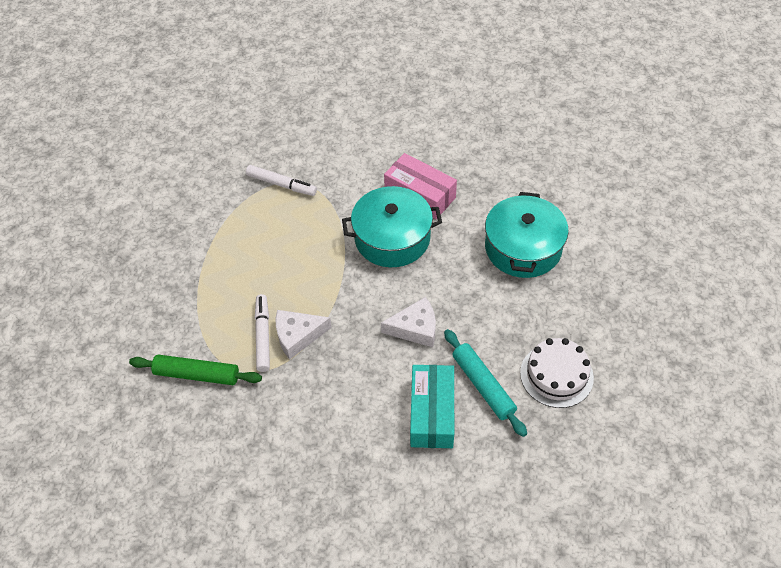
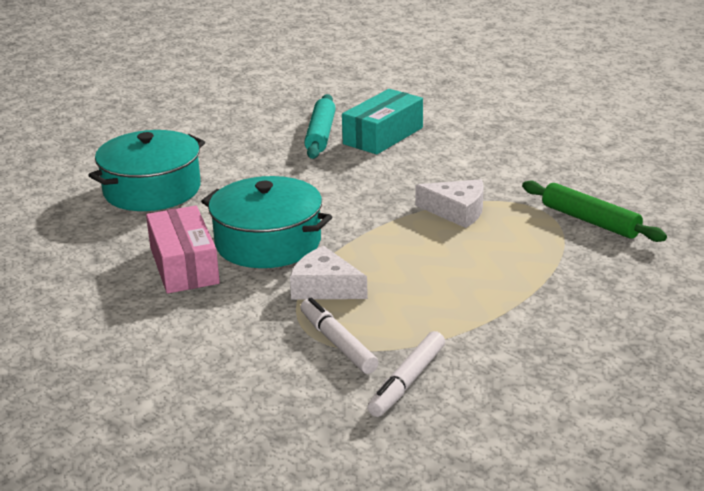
camera: 145 degrees left, 25 degrees down
(263, 336) = (494, 223): white marker -> white marker (407, 382)
(415, 328) = (333, 179): white cheese -> white cheese (324, 287)
(556, 375) = (253, 122): white cake -> none

